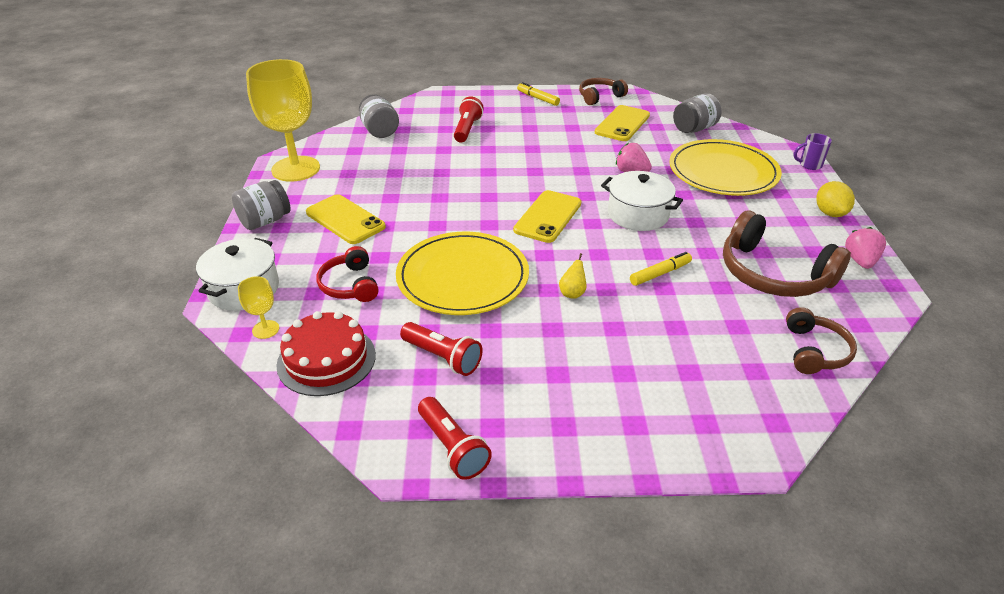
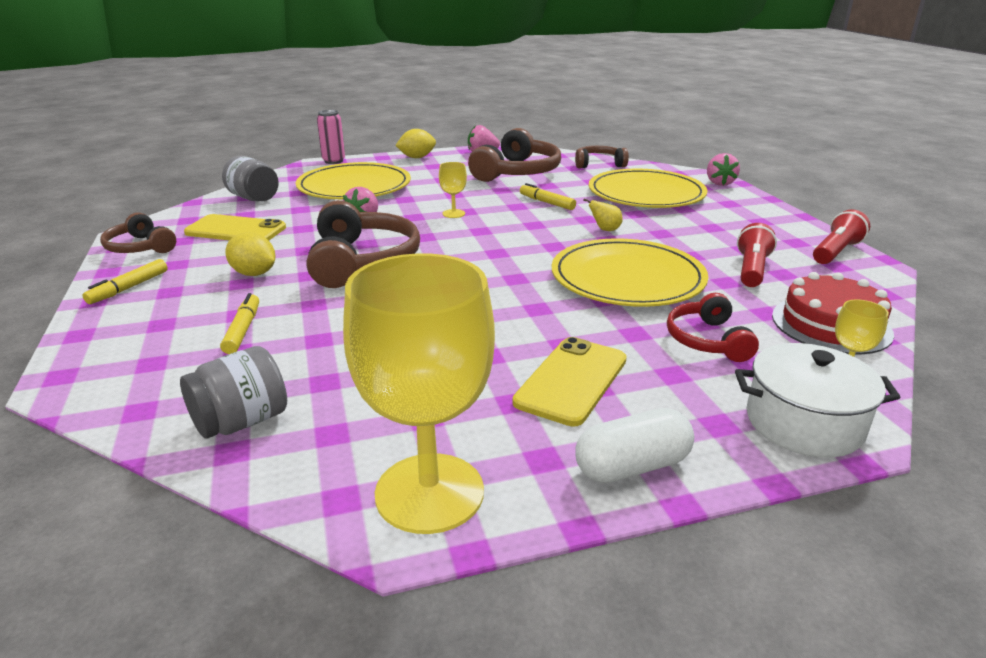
camera: 105 degrees left, 10 degrees down
(265, 221) = (632, 466): grey jar -> white capsule
(350, 285) = (707, 340): red headphones -> red headphones turned 120 degrees clockwise
(467, 129) = (243, 330): red flashlight -> yellow marker
(542, 131) = (254, 274): none -> yellow lemon
(546, 167) = (362, 261): none -> brown headphones
(548, 217) = (481, 250): yellow phone -> none
(638, 214) = (453, 213): white pot -> yellow goblet
(681, 357) = (646, 194): none -> yellow plate
(722, 451) = (719, 183): none -> pink strawberry
(809, 165) = (333, 161): purple mug -> pink can

